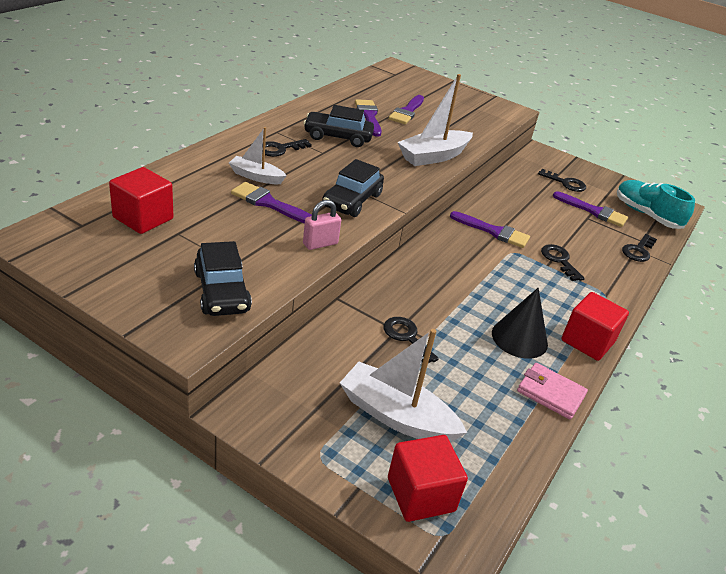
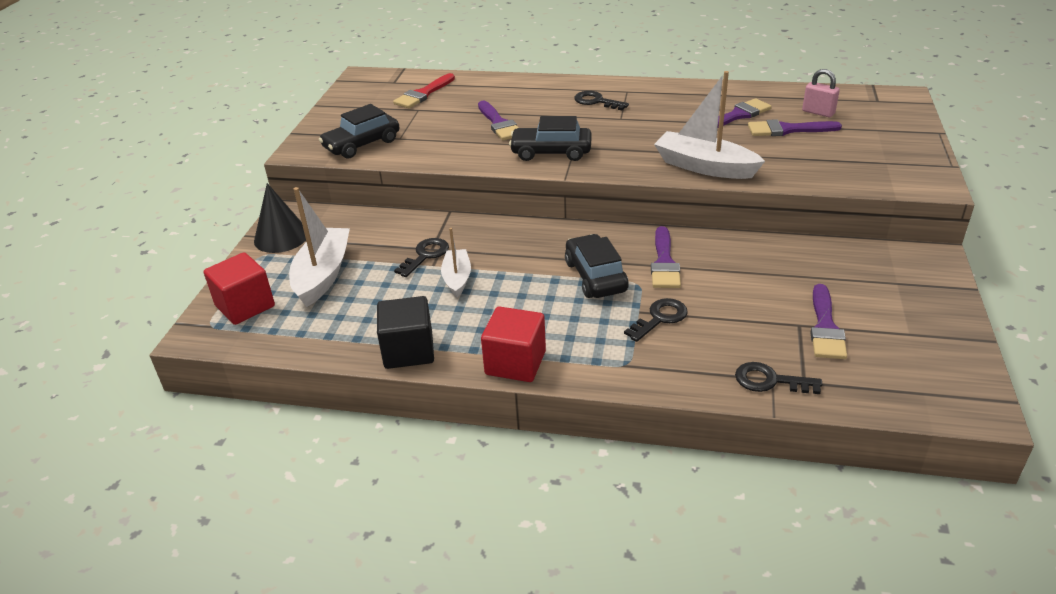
camera: 75 degrees right, 0 degrees up
(143, 218) = (423, 94): red cube -> red brush
(256, 176) = (535, 107): white boat -> white boat (457, 278)
(268, 203) = (499, 124): purple brush -> purple brush turned 150 degrees clockwise
(320, 244) = (463, 159): pink padlock -> pink padlock (818, 112)
(338, 137) = (663, 115): black car -> black car (595, 276)
(519, 338) = (480, 316): black cone -> black cone (281, 237)
(550, 393) = (408, 351): pink wallet -> black cube
(565, 183) = (871, 292): black key -> none
(646, 215) = (891, 378): turquoise shoe -> none

